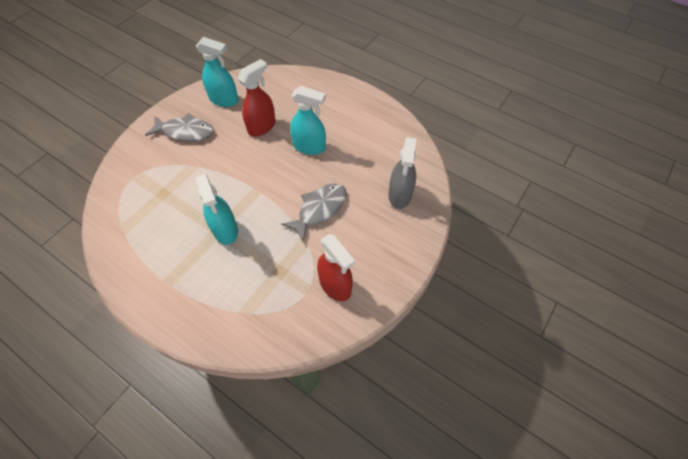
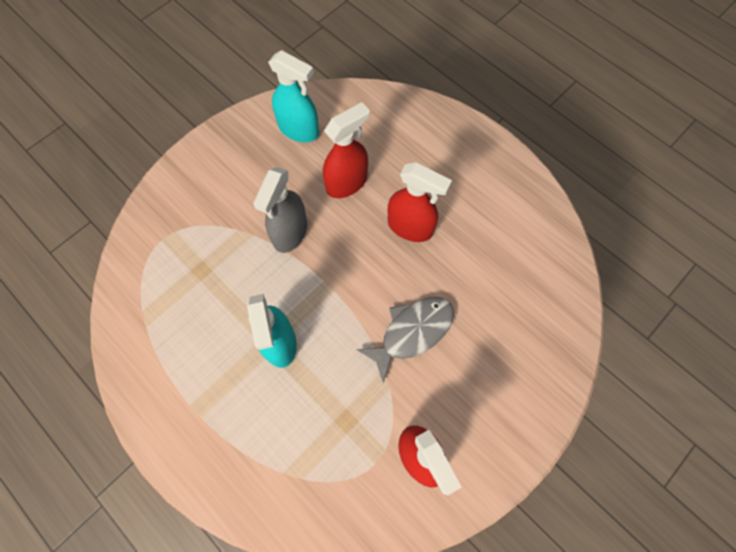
camera: 10 degrees right, 10 degrees up
(185, 132) = (240, 175): grey fish -> none
(309, 147) = (410, 227): turquoise spray bottle -> red spray bottle
(400, 195) = (529, 328): grey spray bottle -> grey spray bottle (290, 233)

